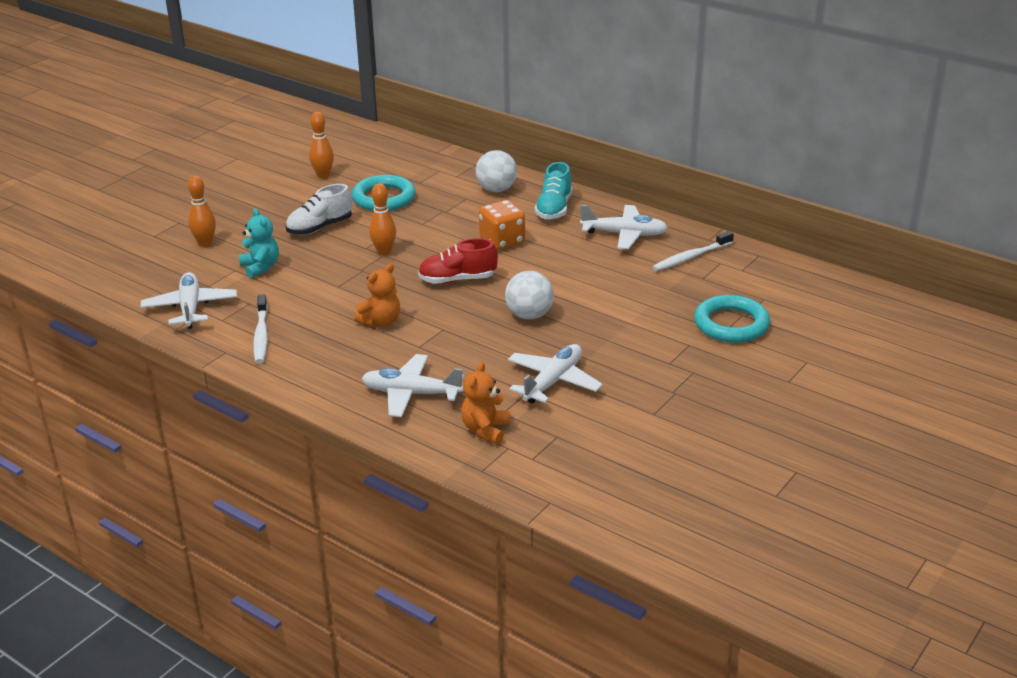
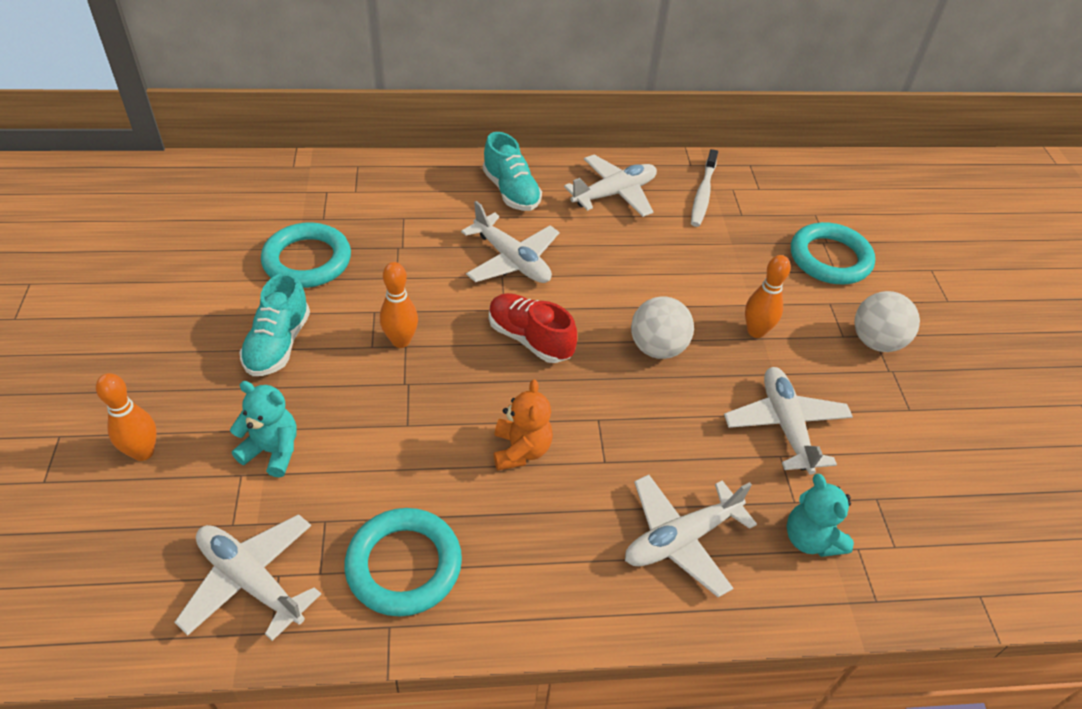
camera: 45 degrees left, 15 degrees up
(261, 335) = (404, 565): white toothbrush -> turquoise ring
(320, 228) = (278, 344): white shoe -> turquoise shoe
(323, 175) = (188, 260): orange bowling pin -> orange bowling pin (756, 331)
(457, 280) = (529, 339): red shoe -> red shoe turned 90 degrees clockwise
(485, 430) = (810, 539): orange teddy bear -> turquoise teddy bear
(496, 189) = (422, 191): white ball -> white ball (876, 341)
(502, 241) = (512, 260): orange dice -> white plane

